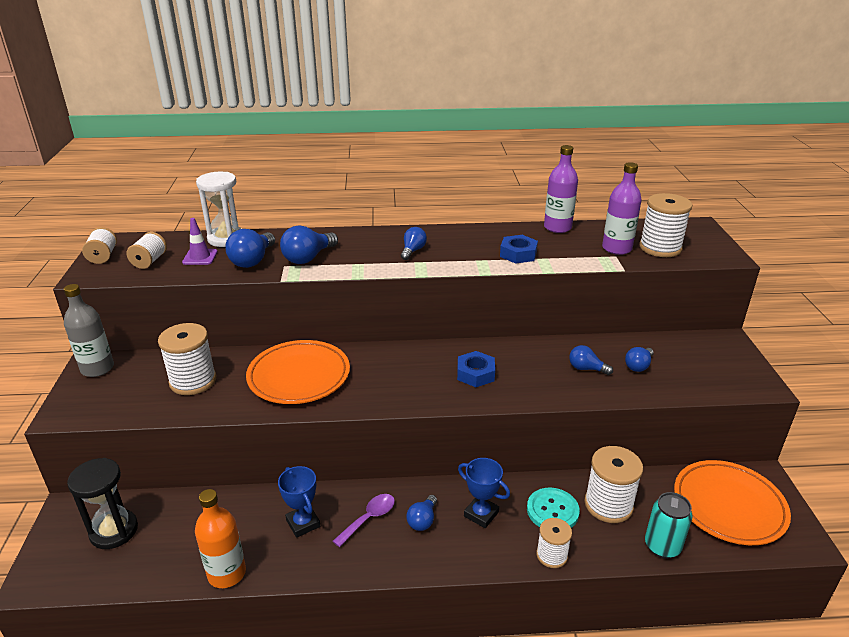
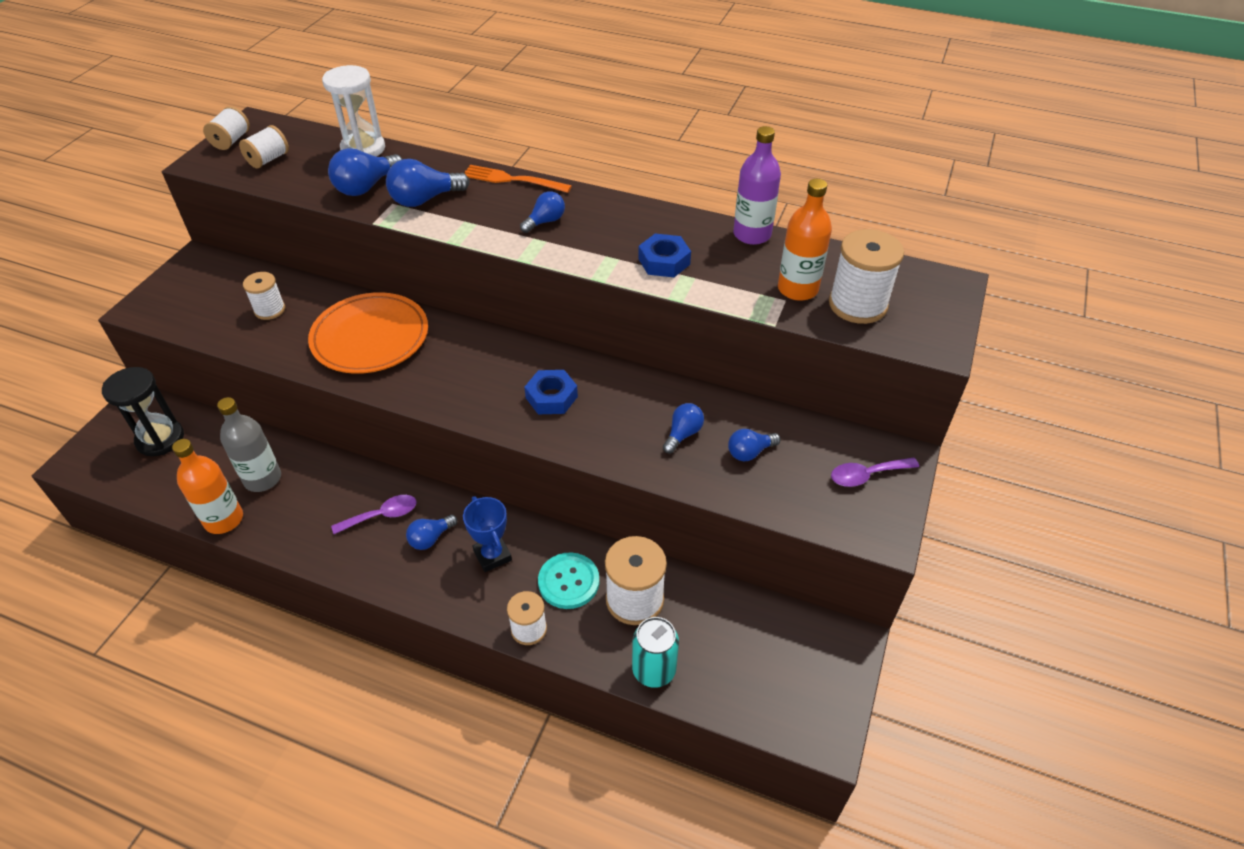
camera: 25 degrees right, 15 degrees up
(97, 368) = (198, 266): grey bottle -> grey bottle (262, 479)
(193, 381) = (270, 310): white spool -> white spool, size x0.60
(200, 257) = (319, 168): purple traffic cone -> none
(303, 523) = (319, 496): blue trophy -> none
(363, 233) = (512, 180): none -> orange fork
(586, 369) = (683, 434): blue light bulb -> blue light bulb turned 75 degrees clockwise
(616, 248) = (797, 289): purple bottle -> orange bottle
(719, 356) = (866, 475): none -> purple spoon
(729, 505) = (773, 657): orange plate -> none

